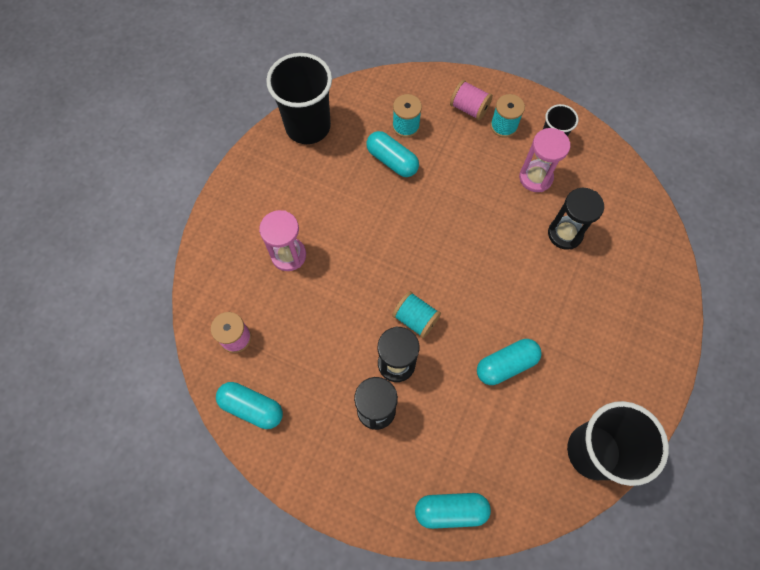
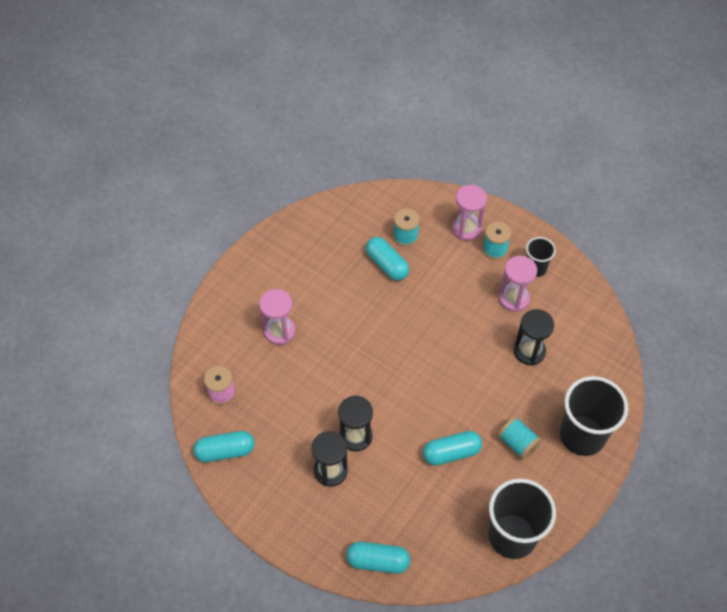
camera: 10 degrees right, 10 degrees down
(252, 407) = (225, 451): turquoise capsule -> turquoise capsule turned 45 degrees counterclockwise
(308, 126) = (317, 223): black cup -> black cup (582, 435)
(415, 319) = (380, 402): turquoise spool -> turquoise spool (517, 443)
(469, 108) = (466, 229): pink spool -> pink hourglass

